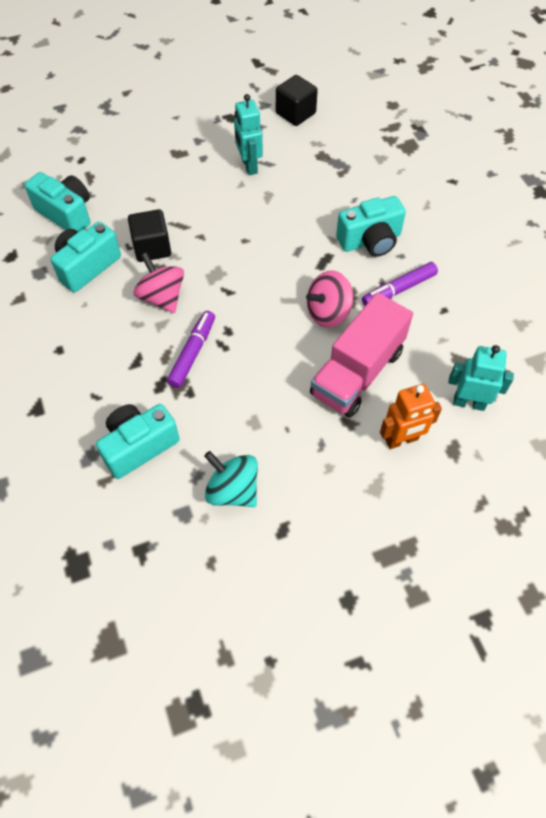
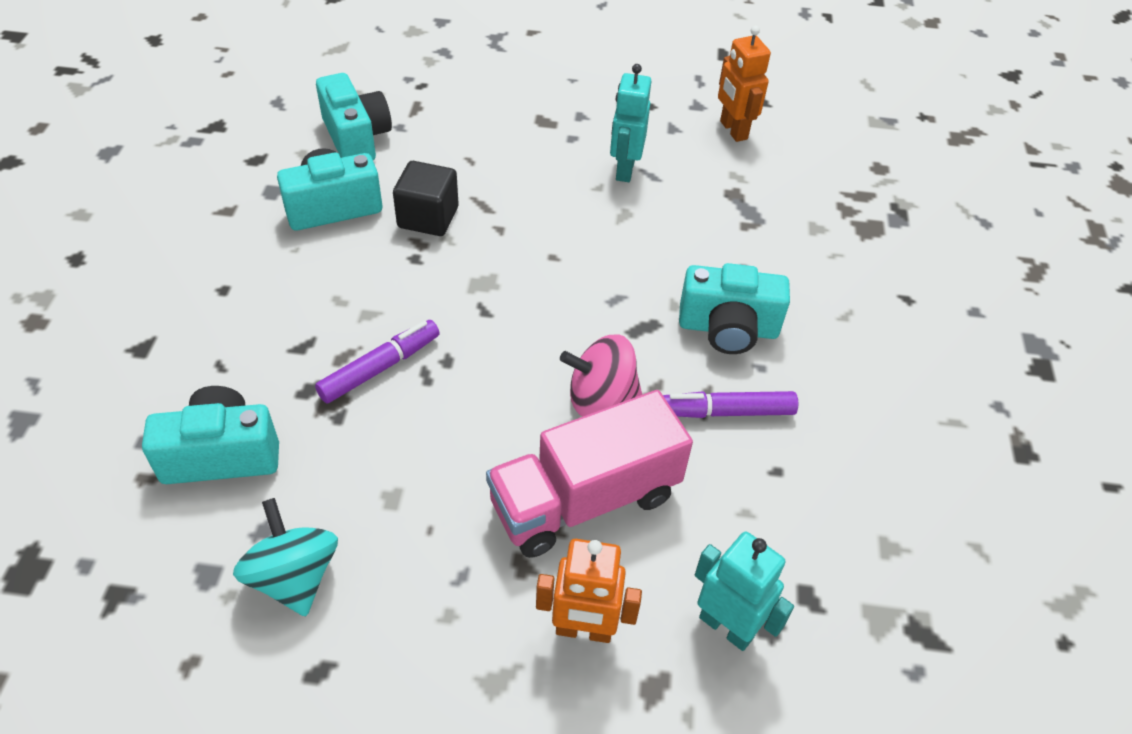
camera: 25 degrees right, 10 degrees down
(162, 297) = (394, 281): pink spinning top -> none
(295, 113) = (733, 130): black cube -> orange robot

